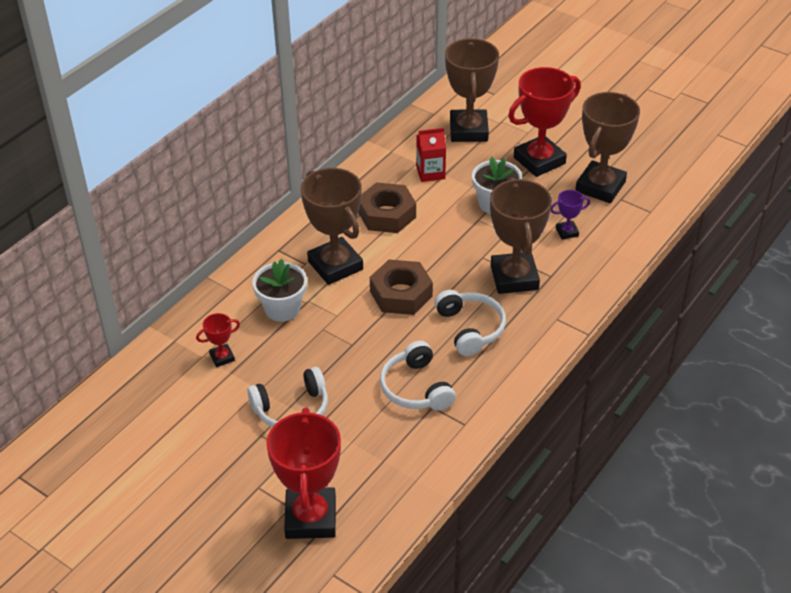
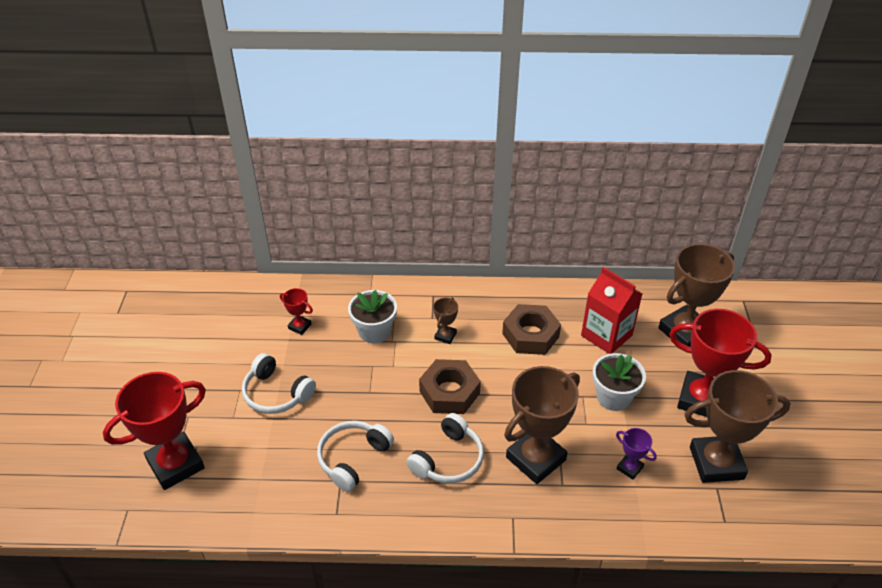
camera: 55 degrees right, 0 degrees up
(335, 265) = (445, 336): brown trophy -> brown trophy, size x0.45
(430, 173) = (606, 335): red carton -> red carton, size x1.50

